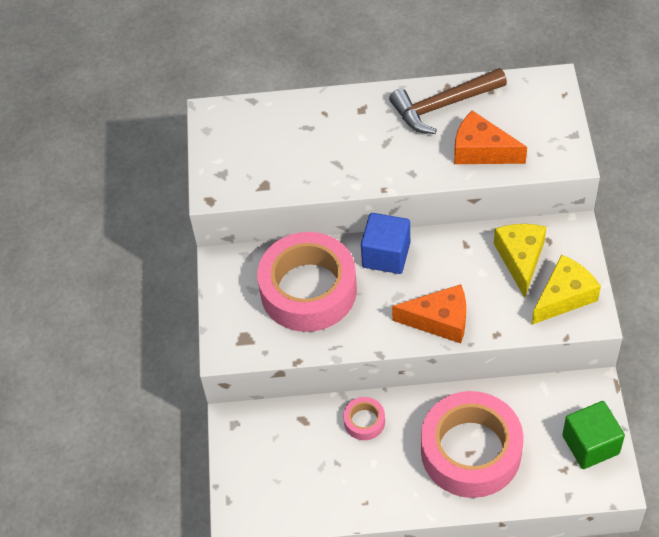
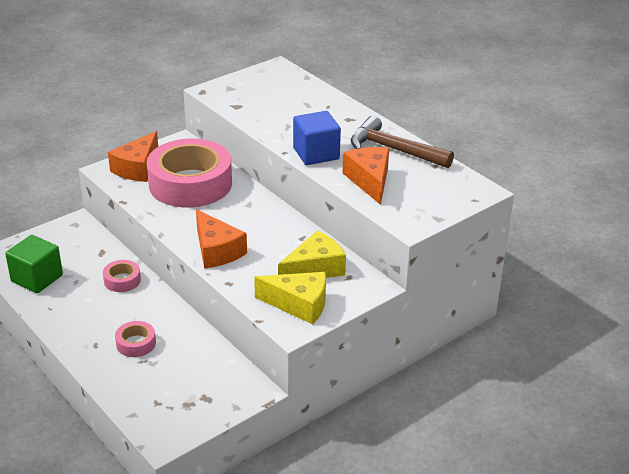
camera: 50 degrees right, 20 degrees down
(243, 322) = (137, 168): none -> orange cheese
(386, 255) = (255, 205): blue cube -> blue cube (316, 153)
(471, 451) = (136, 343): pink tape -> pink tape, size x0.42
(590, 444) = (194, 409): green cube -> green cube (37, 278)

